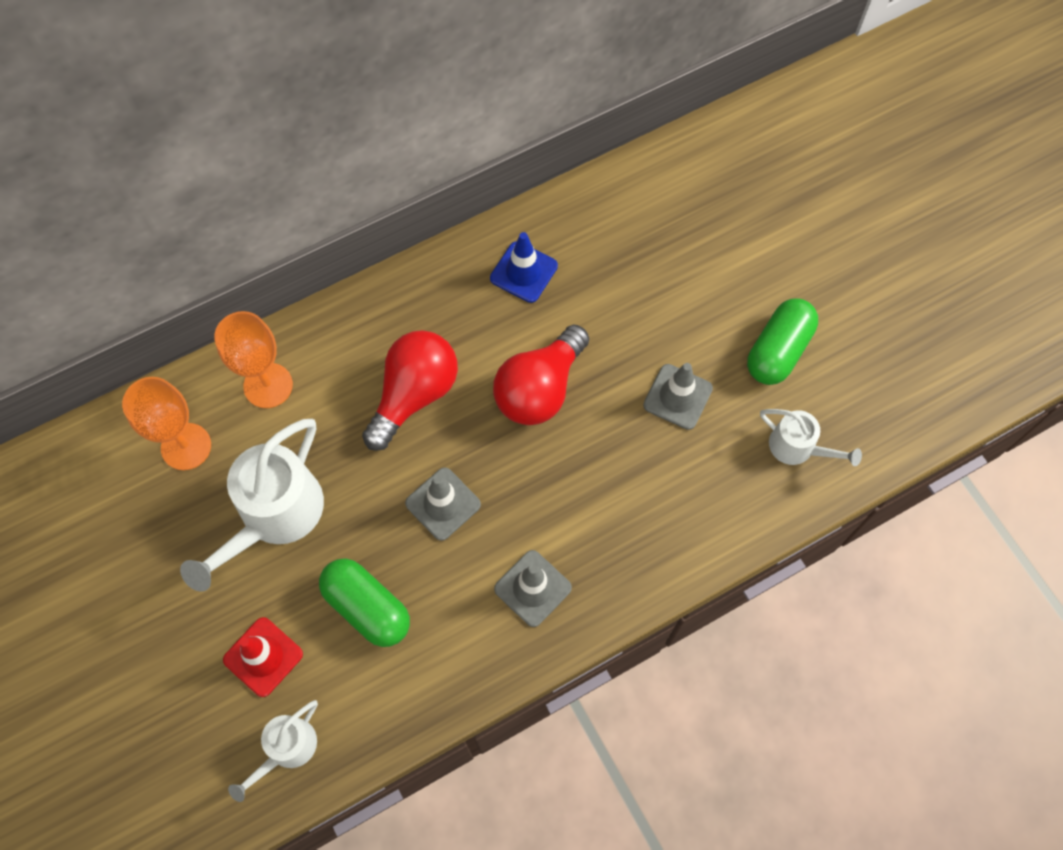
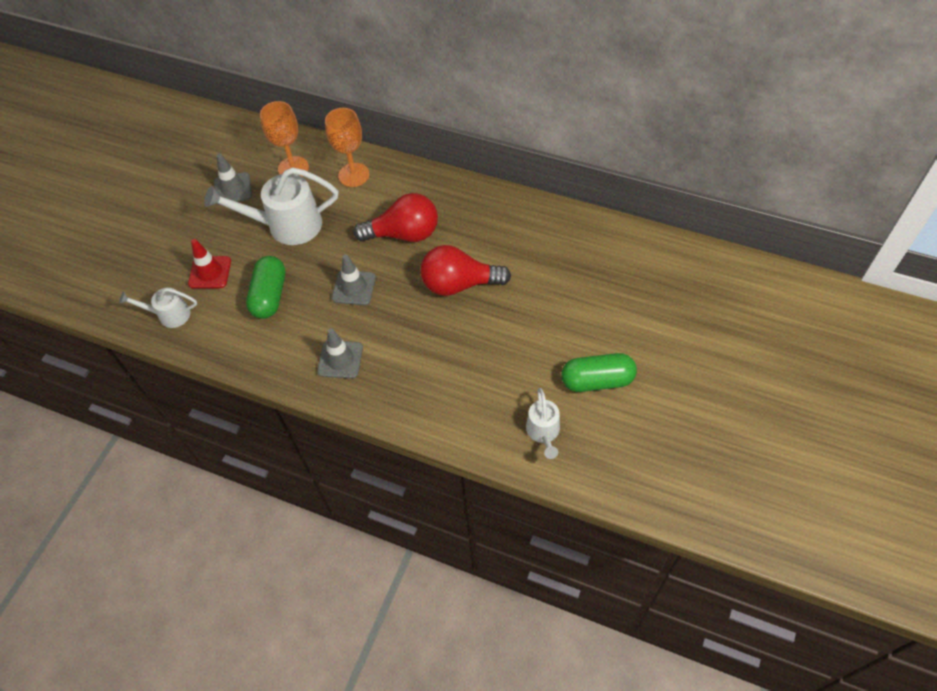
camera: 55 degrees right, 10 degrees down
(523, 272) = (521, 230): blue traffic cone -> none
(677, 397) = (517, 350): grey traffic cone -> grey traffic cone (233, 189)

